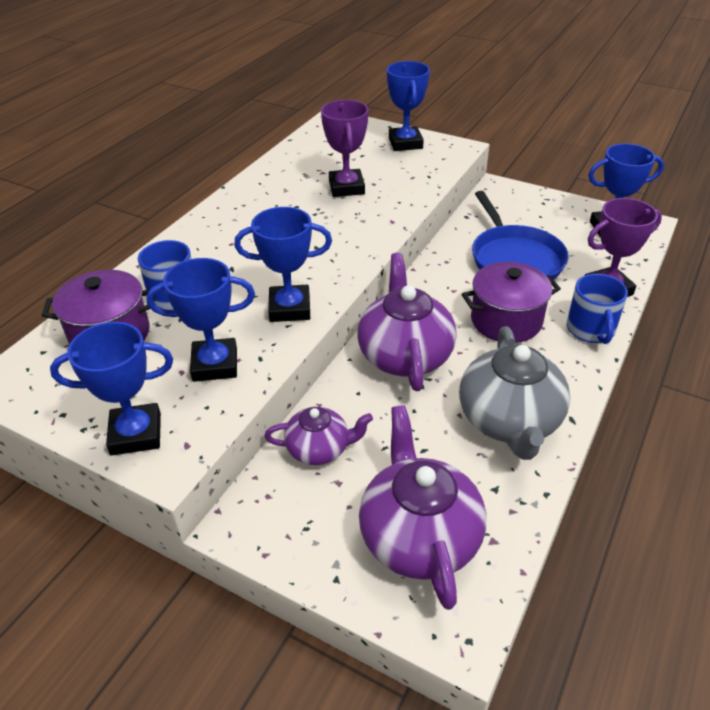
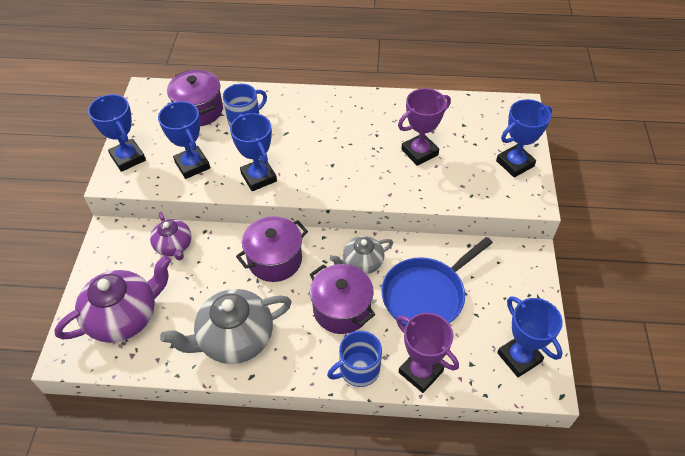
camera: 65 degrees right, 10 degrees up
(404, 355) = (275, 260): purple teapot -> purple pot
(449, 289) = (362, 263): none -> grey teapot

